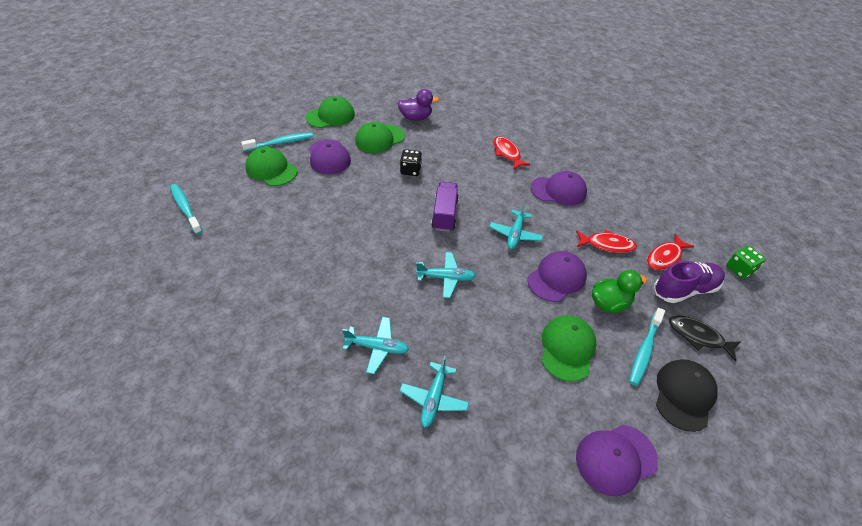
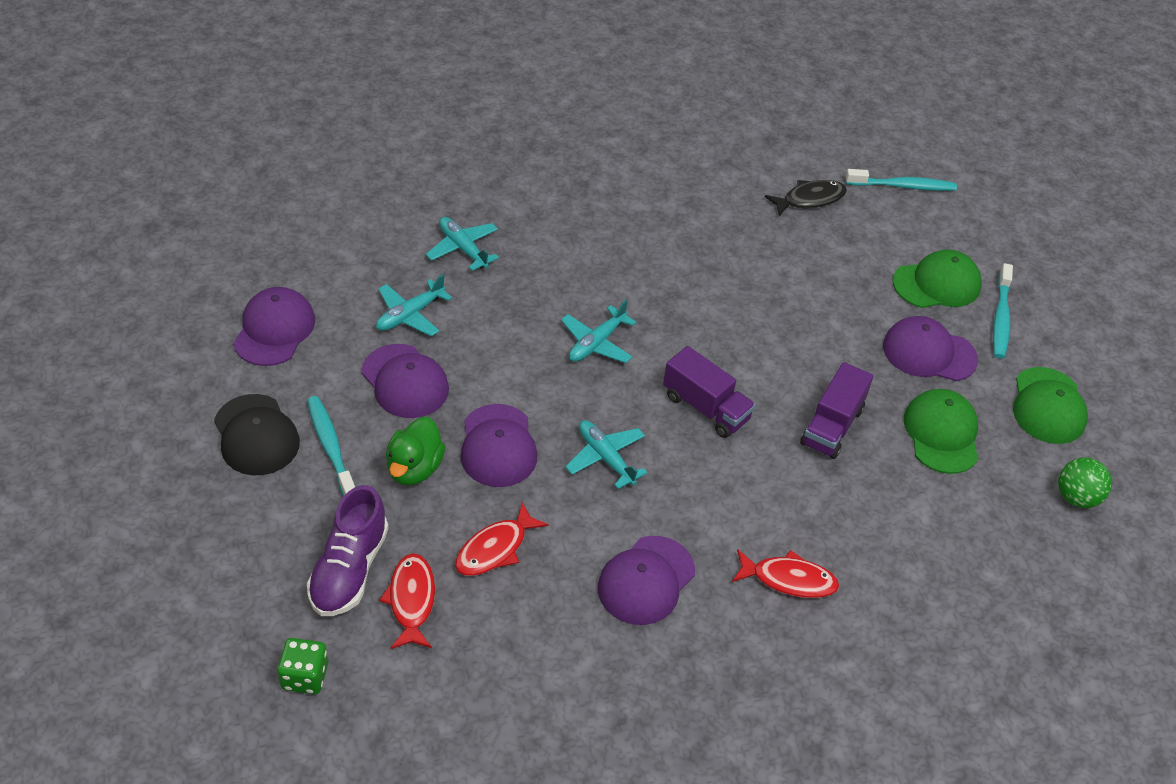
camera: 125 degrees right, 0 degrees up
(377, 347) = (557, 241): turquoise plane -> turquoise plane (410, 315)
(378, 98) = (1076, 497): none -> green ball
(410, 170) = (832, 426): black dice -> purple truck
(415, 118) = (978, 515): purple duck -> none
(567, 348) = (405, 381): green cap -> purple cap
(698, 336) = (287, 516): black fish -> black fish (810, 199)

